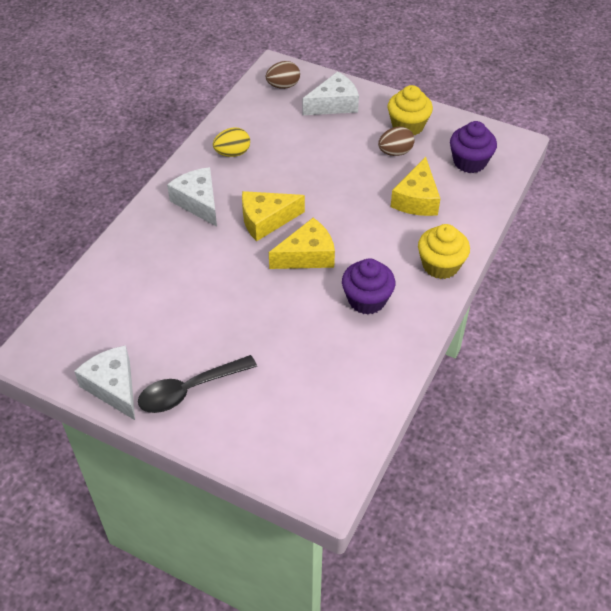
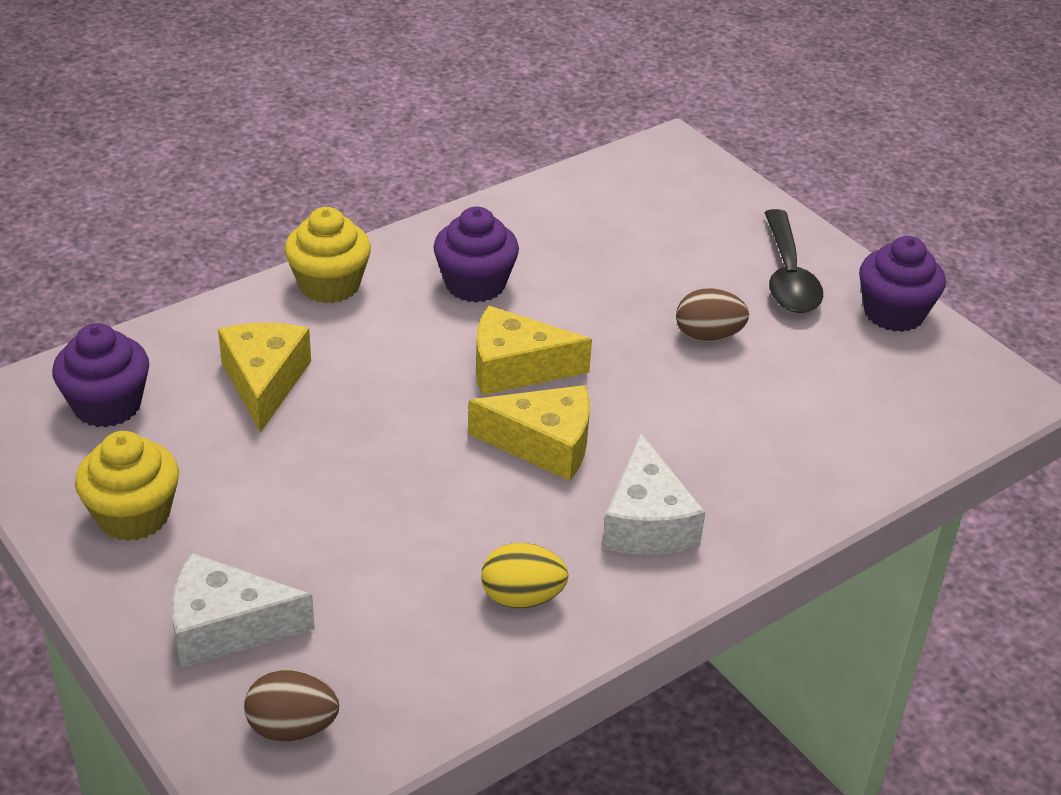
camera: 155 degrees left, 10 degrees down
(113, 387) = (893, 313): white cheese -> purple cupcake
(189, 390) = (788, 276): black spoon -> black spoon turned 90 degrees clockwise
(395, 152) = (213, 473): brown egg -> brown egg (708, 336)
(416, 199) = (264, 382): yellow cheese -> yellow cheese turned 45 degrees counterclockwise

